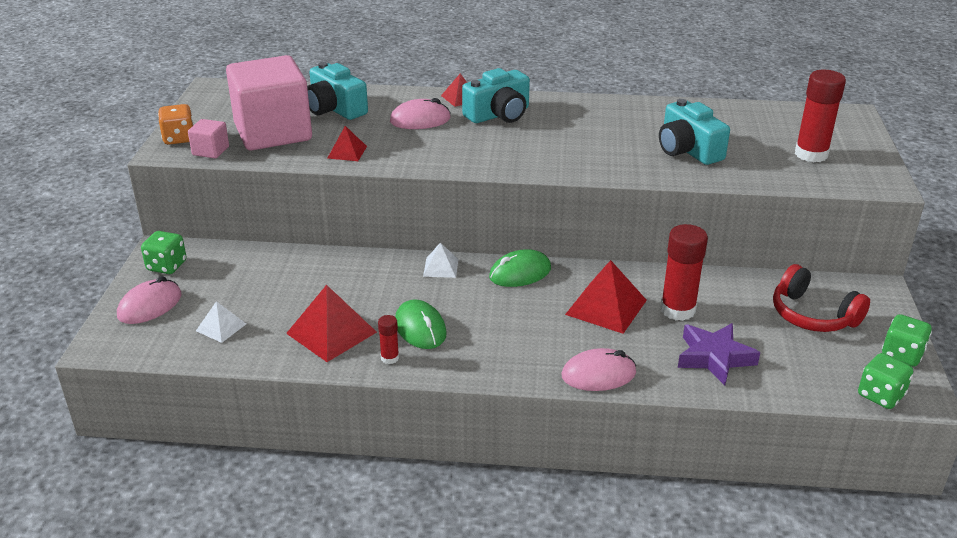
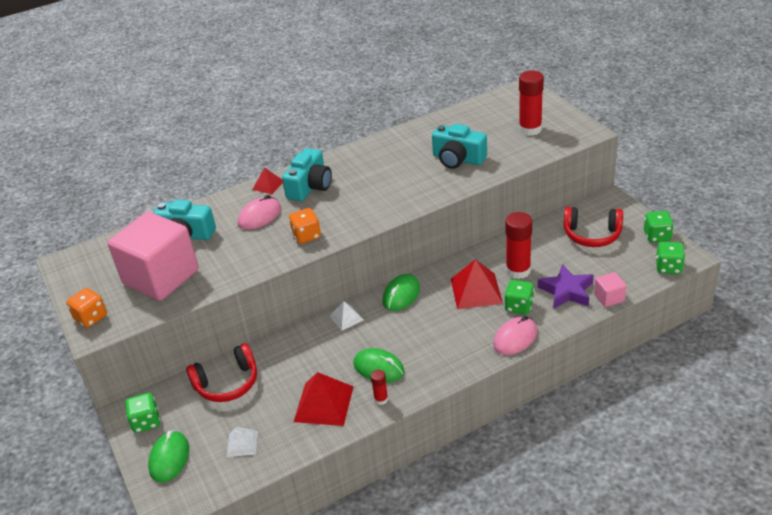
camera: 30 degrees left, 5 degrees up
(150, 306) = (169, 458): pink mouse -> green mouse
(210, 151) = (130, 315): pink cube -> pink cube (609, 298)
(268, 269) = (227, 383): none -> red headphones
(347, 152) = (236, 266): red pyramid -> none
(443, 154) = (306, 236): none -> orange dice
(638, 345) = (519, 306): none -> green dice

